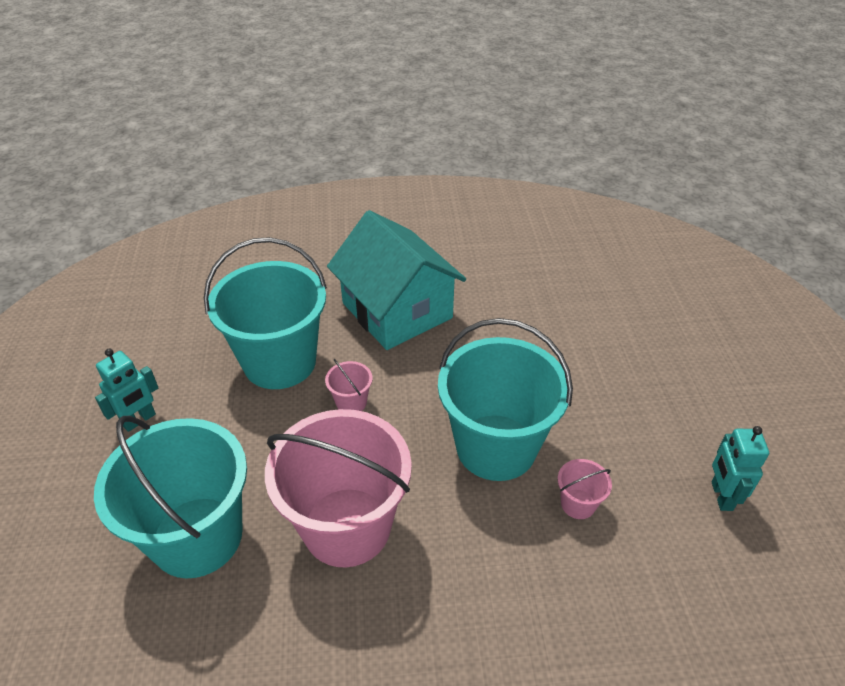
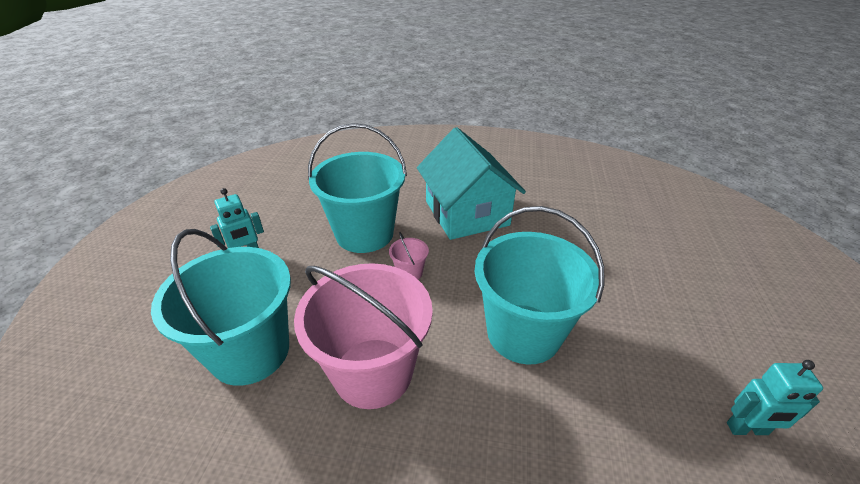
camera: 15 degrees right, 5 degrees down
(578, 504) = (592, 402): pink bucket -> none
(721, 496) = (747, 429): turquoise robot -> turquoise robot turned 105 degrees counterclockwise

